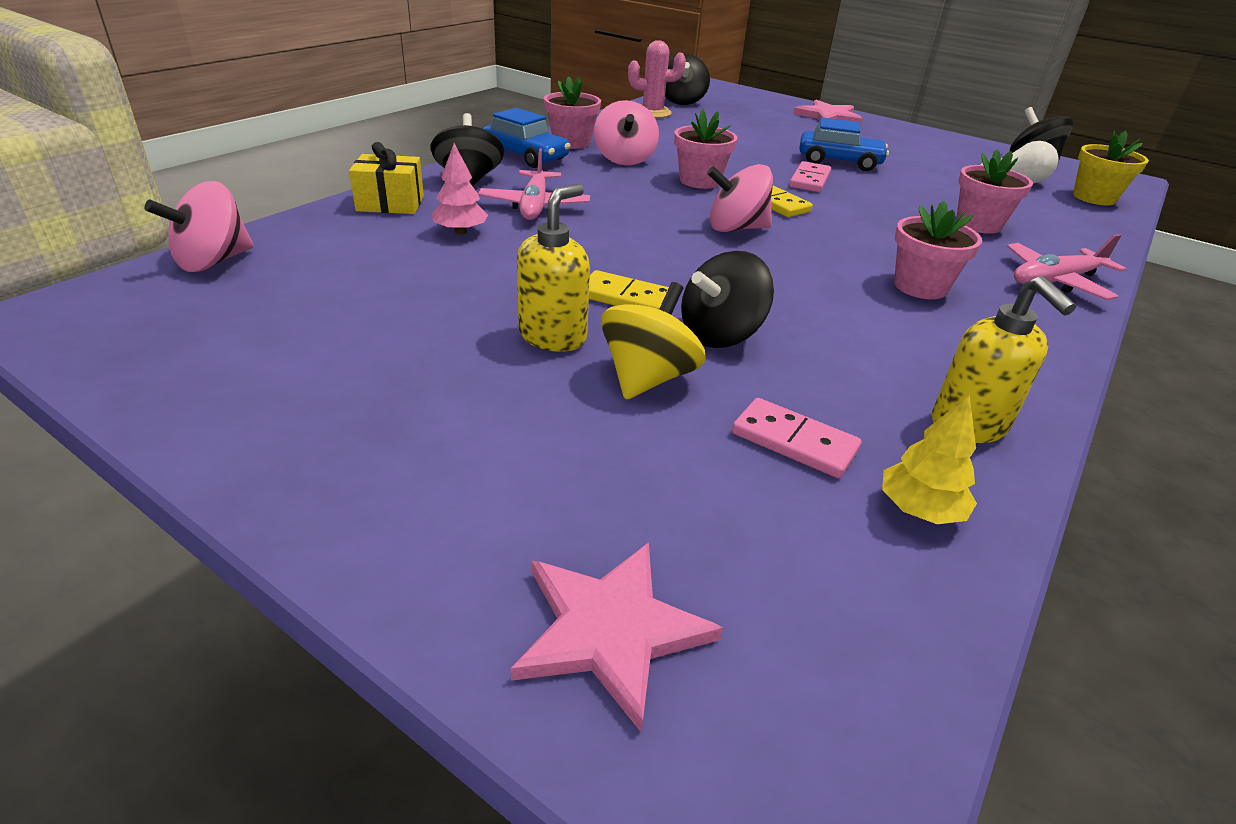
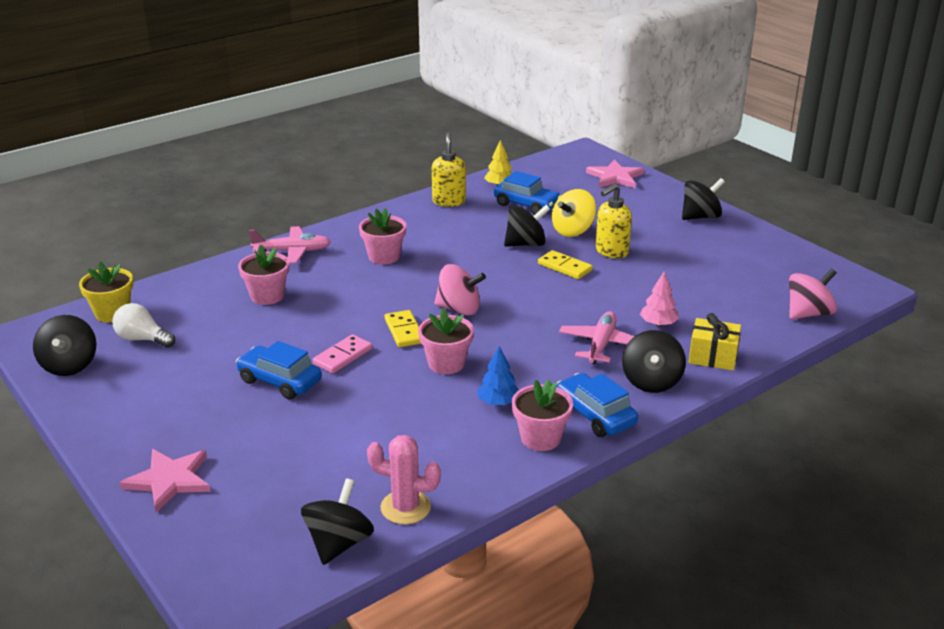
camera: 160 degrees left, 5 degrees down
(340, 466) = (700, 217): none -> black spinning top
(624, 159) = (498, 402): pink spinning top -> blue tree
(794, 442) = (526, 205): pink domino -> blue car

